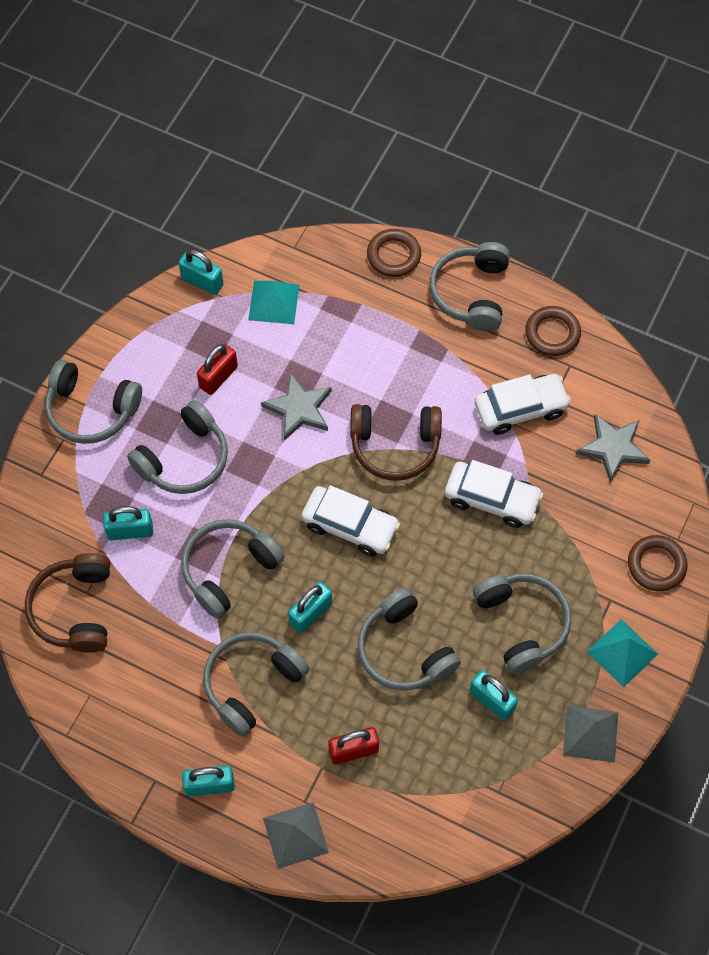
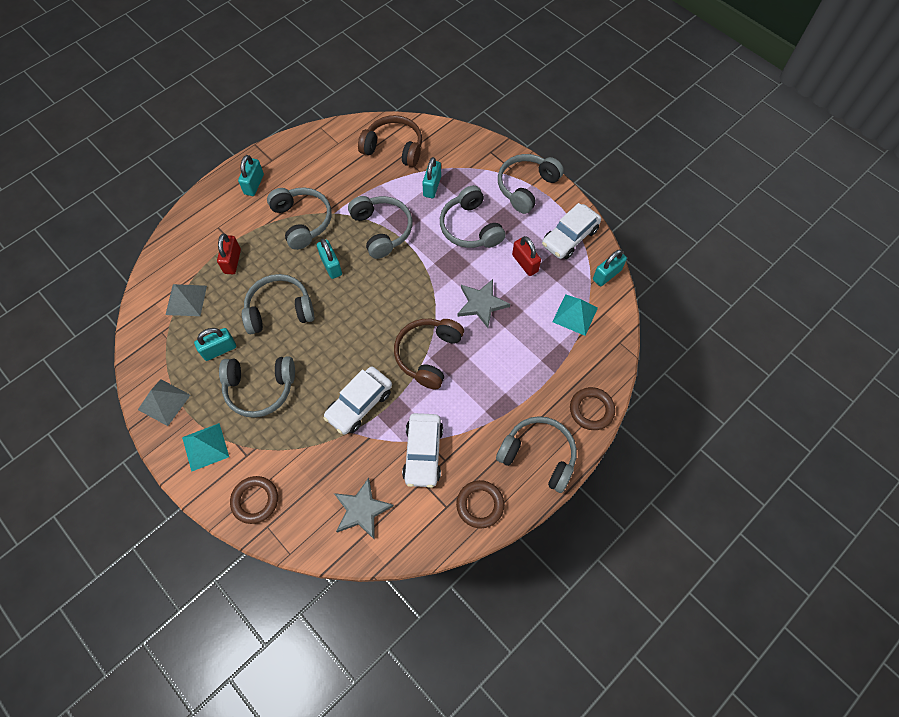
camera: 110 degrees right, 0 degrees up
(295, 835) = (201, 217): grey pyramid -> grey pyramid (186, 300)
(350, 526) = (380, 307): white car -> white car (569, 237)

